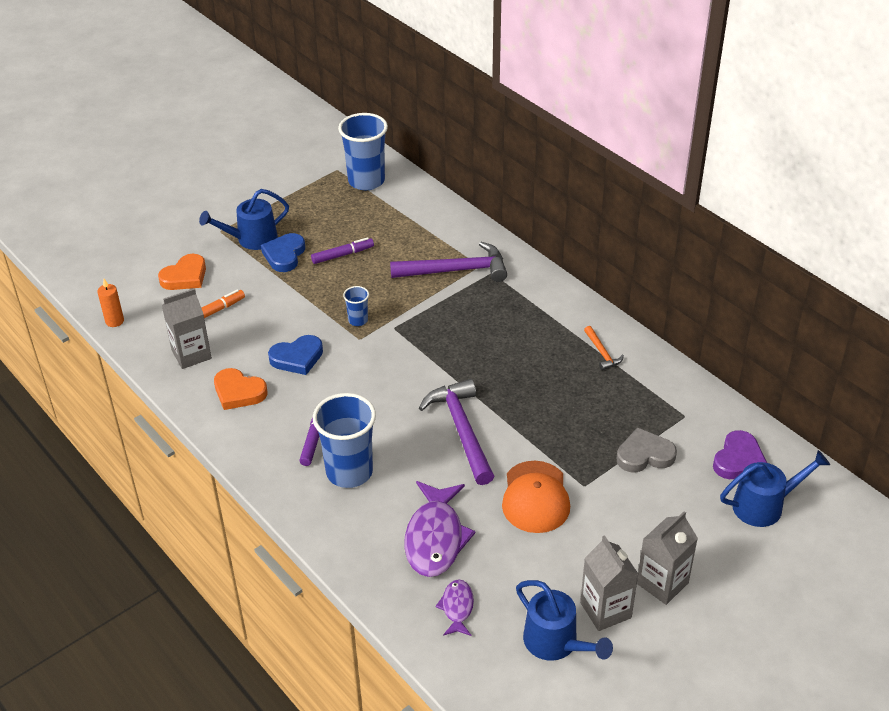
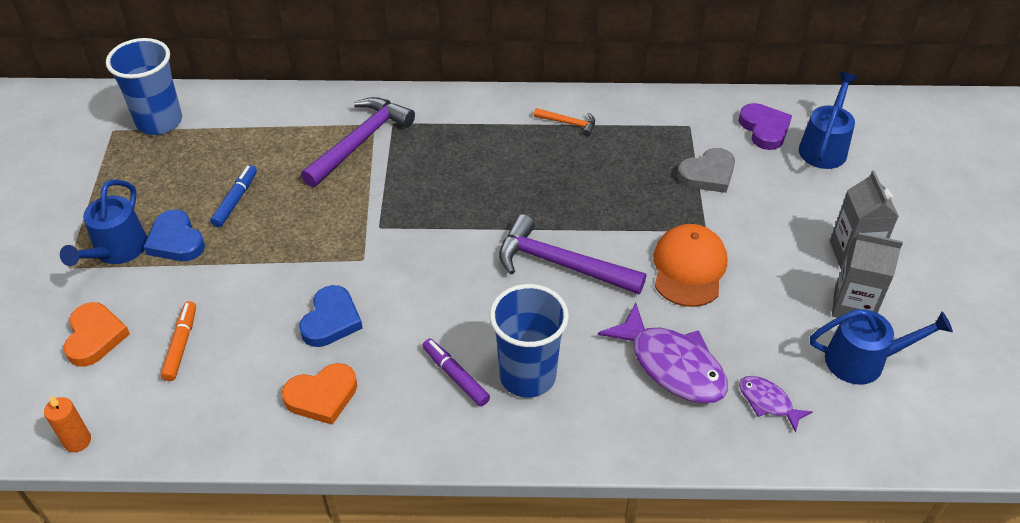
camera: 50 degrees left, 5 degrees up
(191, 354) = (218, 403): grey carton -> none
(342, 255) = (235, 200): purple marker -> blue marker
(358, 320) = (337, 245): blue cup -> none
(535, 497) = (689, 268): orange cap -> orange cap turned 120 degrees counterclockwise
(644, 455) = (708, 174): grey heart -> grey heart turned 150 degrees counterclockwise

